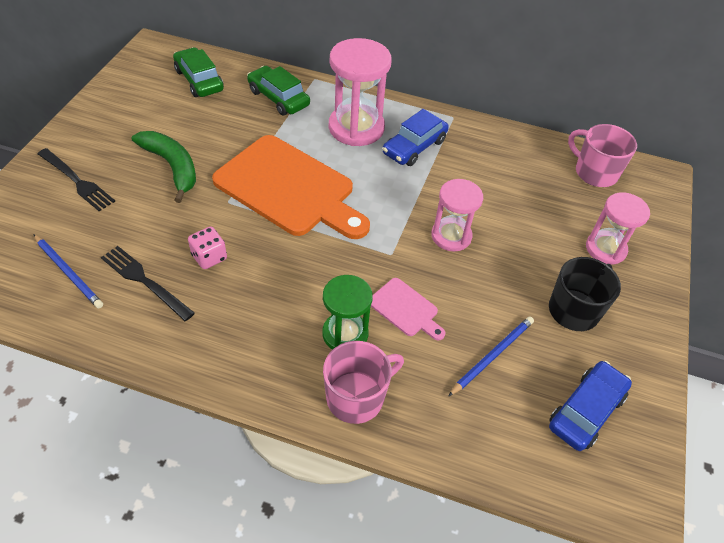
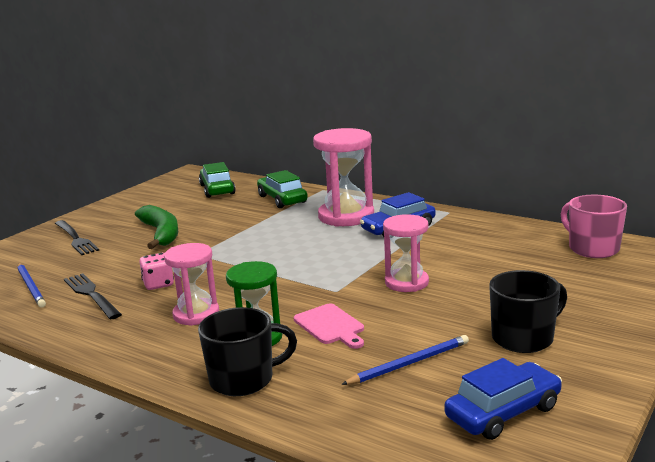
camera: 20 degrees right, 30 degrees down
(289, 188) = (259, 248): orange cutting board -> none
(356, 397) = (243, 380): pink mug -> black mug
(605, 249) = (582, 299): pink hourglass -> pink hourglass (196, 314)

